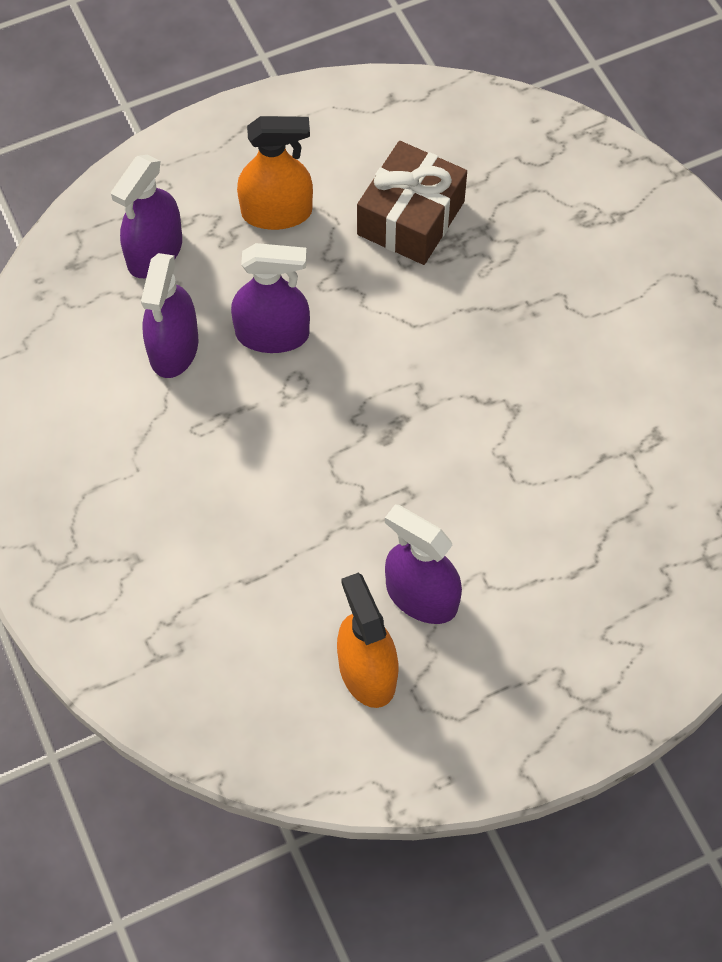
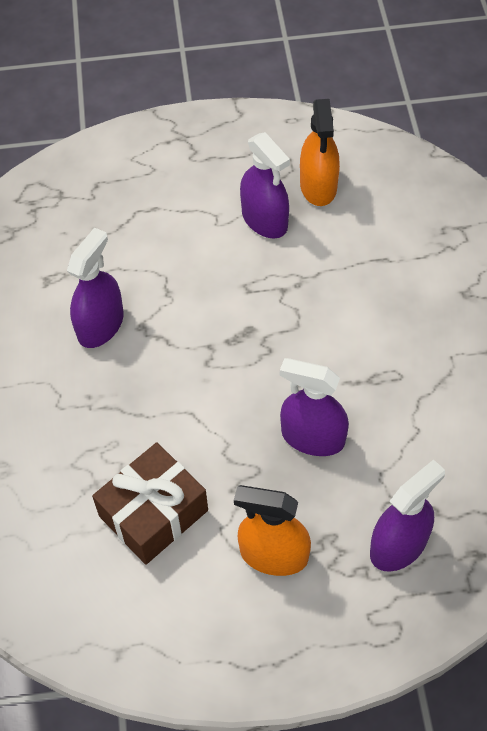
camera: 160 degrees left, 5 degrees down
(174, 348) = (400, 448): purple spray bottle -> purple spray bottle (100, 325)

